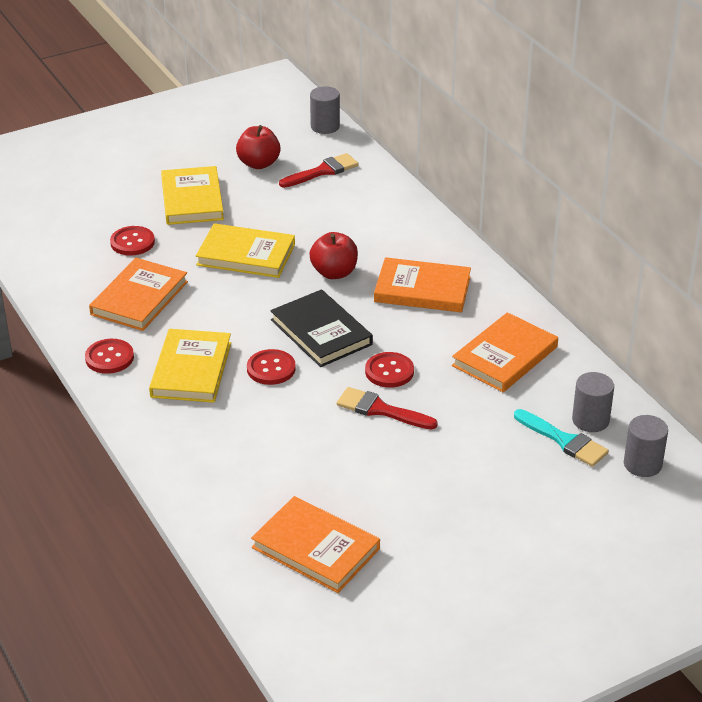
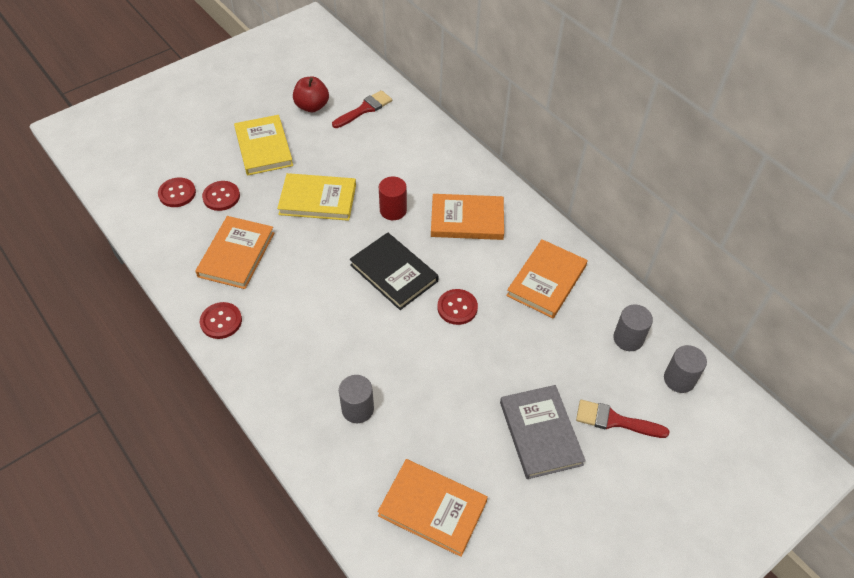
camera: 10 degrees left, 15 degrees up
(191, 369) = (292, 326): yellow book -> none
(271, 369) = (359, 316): red button -> red button (177, 193)
(325, 126) = (358, 65): grey cylinder -> grey cylinder (357, 409)
(334, 273) = (393, 210): red apple -> red cylinder
(380, 410) = (458, 349): red brush -> red brush (614, 420)
(459, 496) = (540, 433): none -> grey book
(564, 441) = (612, 363): turquoise brush -> none

